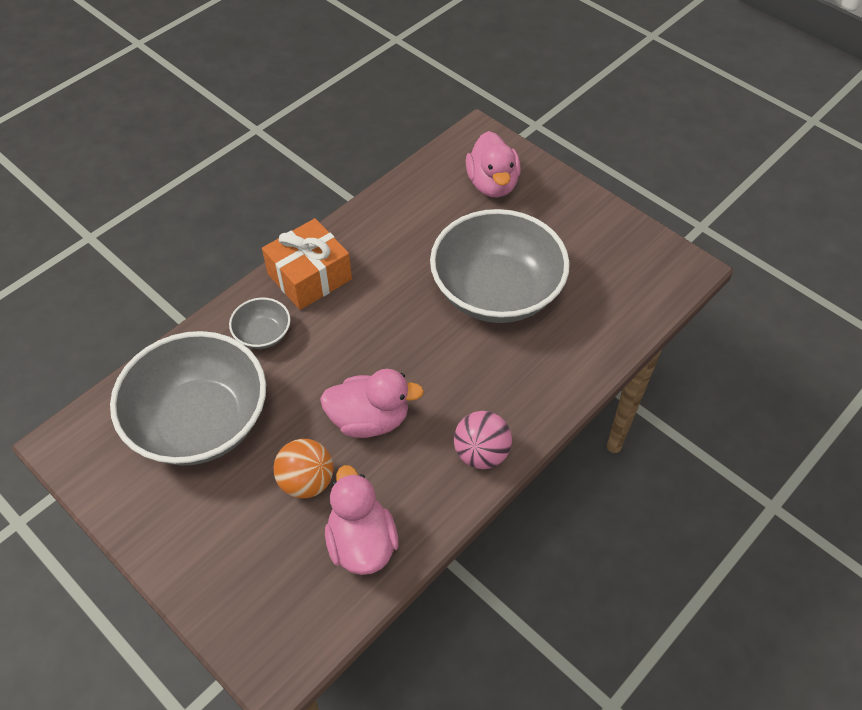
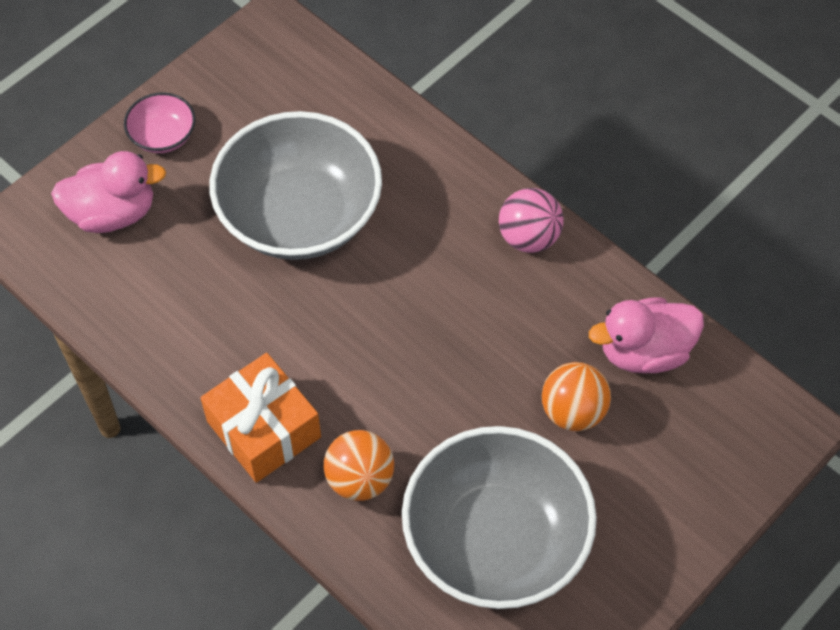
camera: 90 degrees left, 5 degrees up
(263, 334) = (360, 479): grey bowl -> orange ball
(369, 419) = (488, 349): pink duck -> none
(564, 207) = (163, 136): none -> pink bowl

